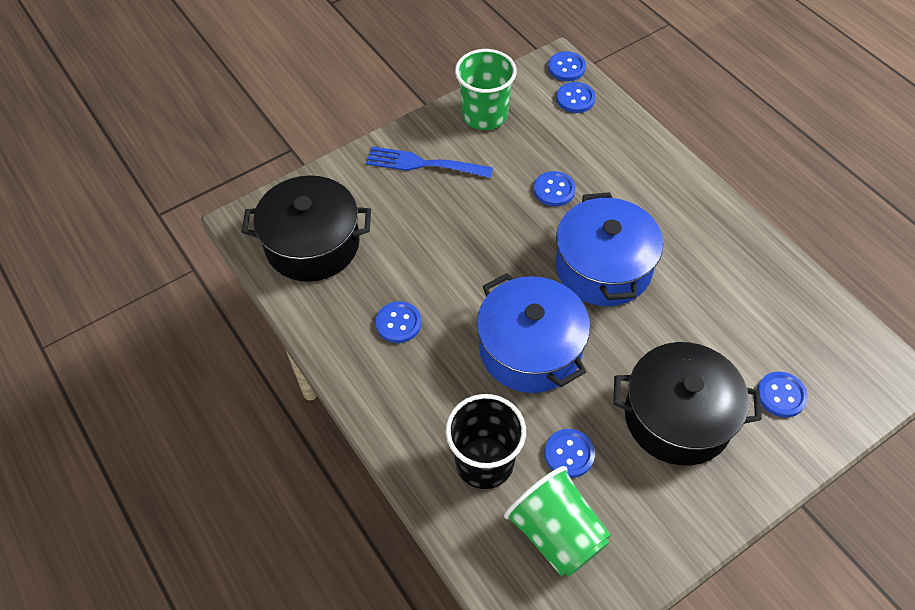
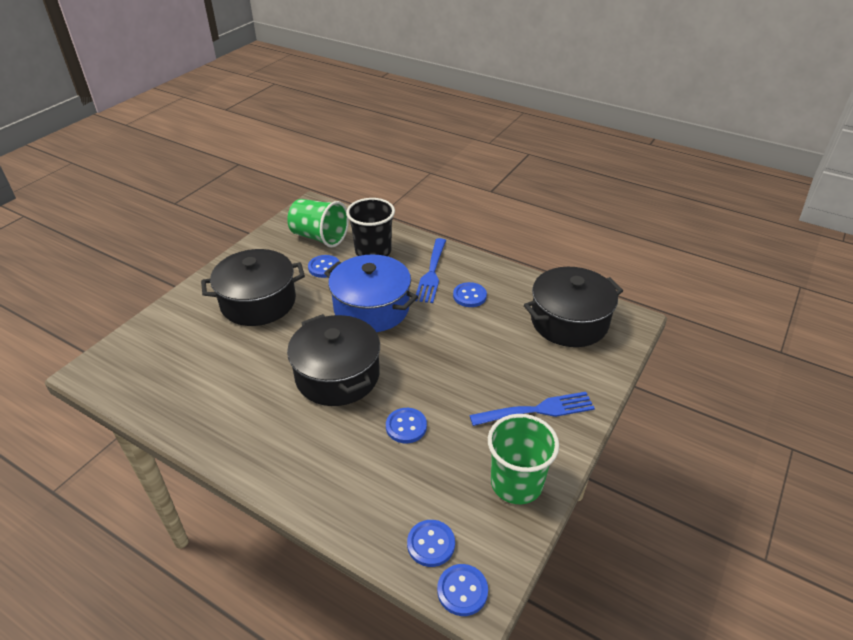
camera: 155 degrees right, 15 degrees down
(423, 382) = (431, 273): none -> blue fork
(603, 267) = (337, 375): blue pot -> black pot
(781, 395) = (184, 333): blue button -> none

